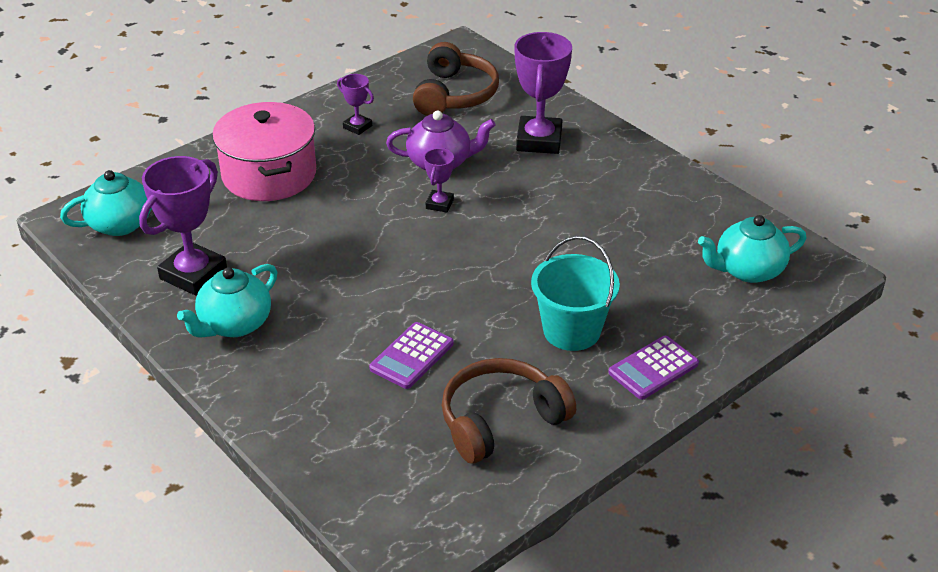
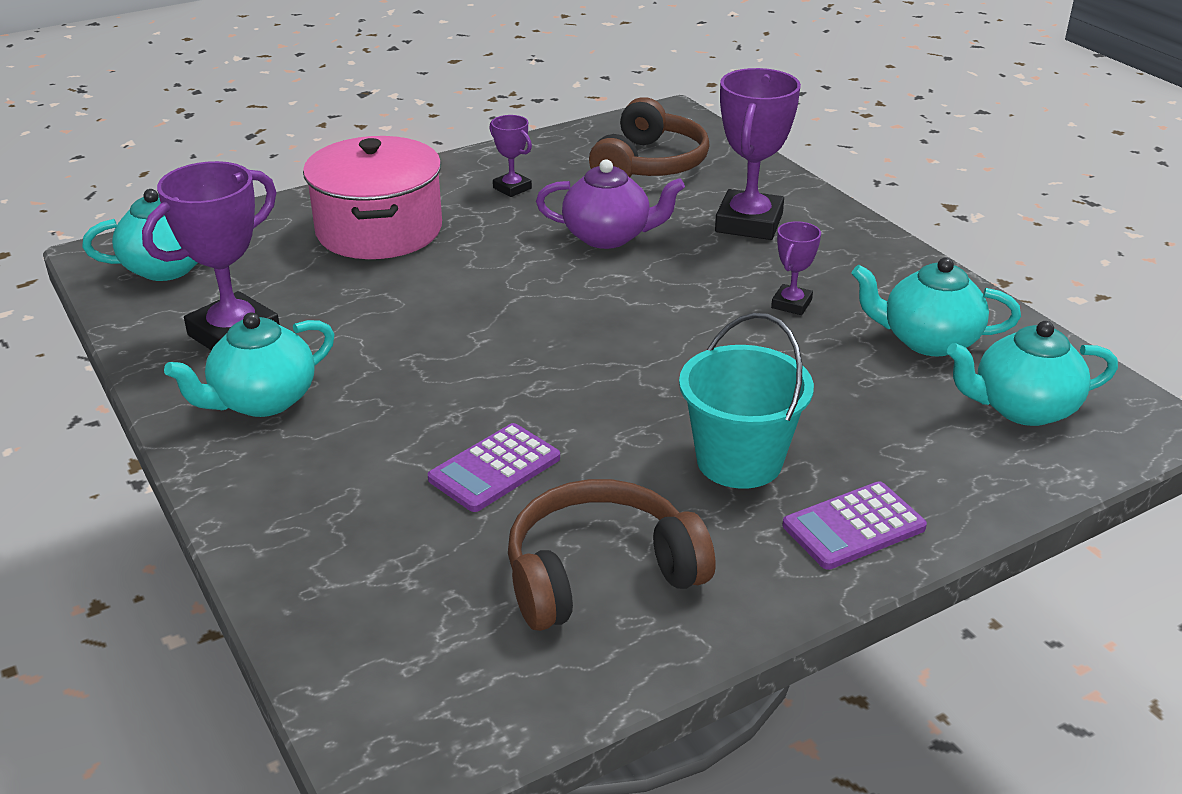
camera: 10 degrees right, 5 degrees down
(439, 204) = (592, 283): purple trophy -> purple trophy (791, 304)
(679, 225) = (927, 341): none -> turquoise teapot

